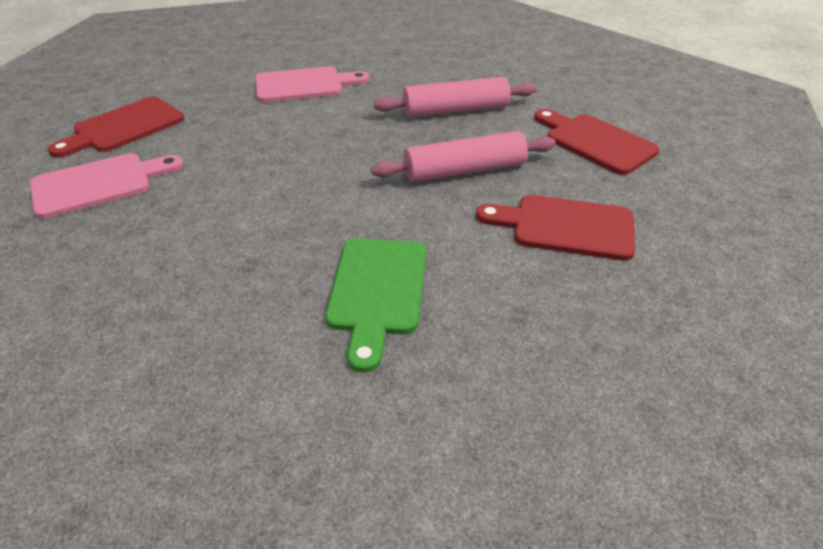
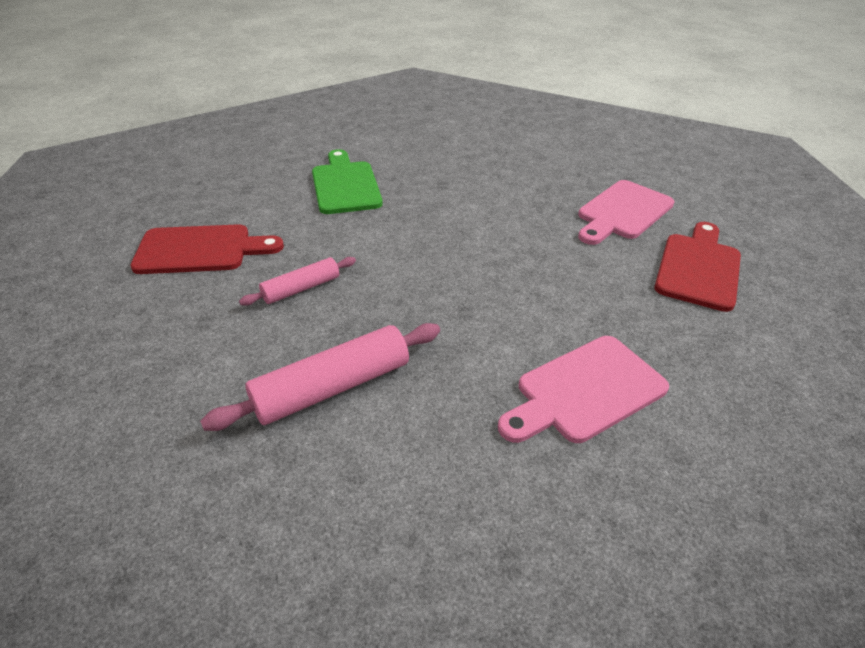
camera: 160 degrees right, 0 degrees up
(464, 171) = (301, 288): pink rolling pin -> pink rolling pin, size x0.60
(595, 142) = (130, 366): red cutting board -> none

